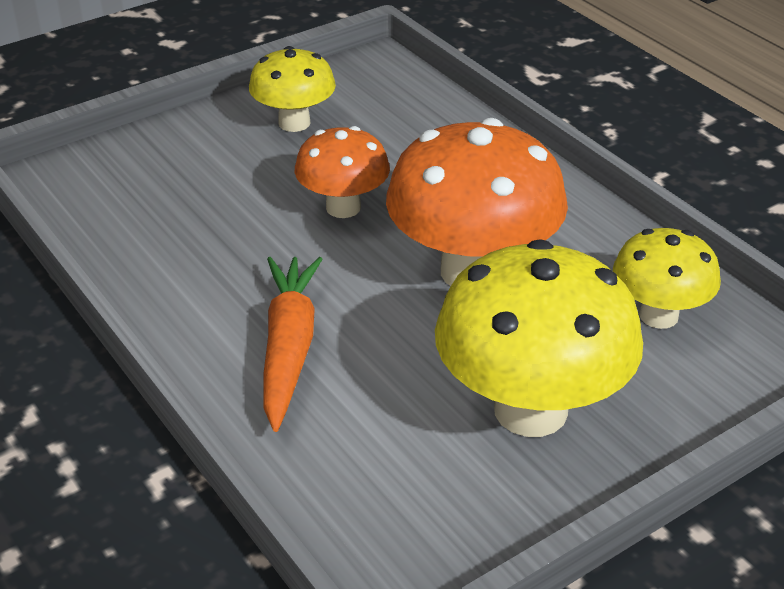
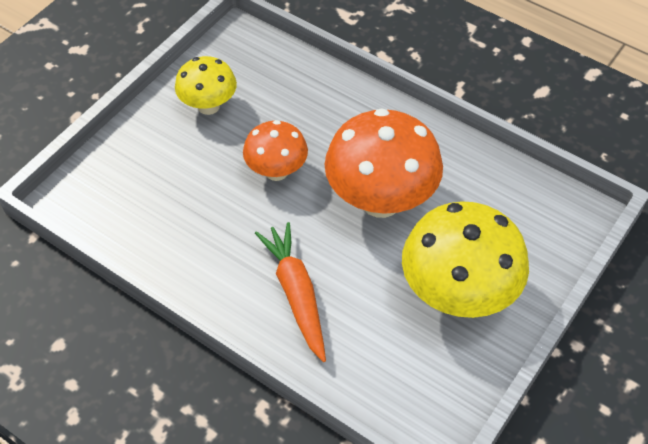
camera: 20 degrees left, 15 degrees up
(658, 315) = (503, 202): yellow mushroom -> none

